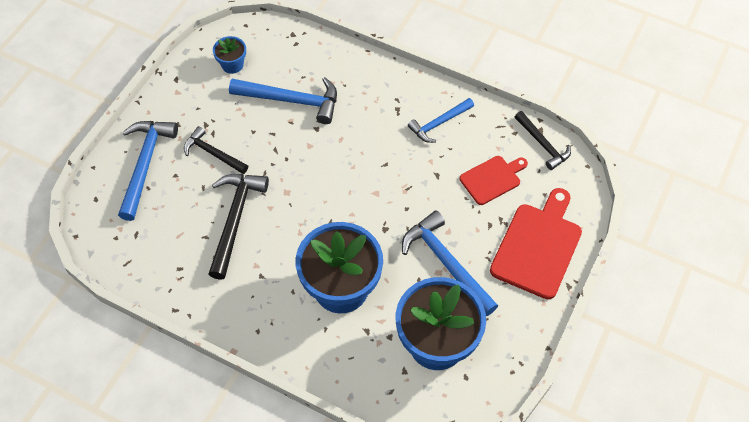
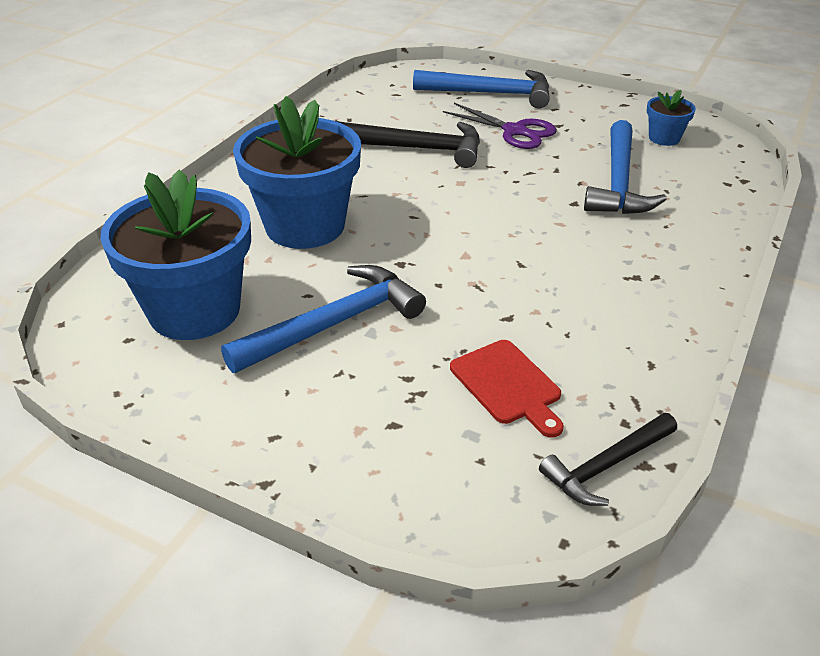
camera: 90 degrees right, 20 degrees down
(213, 153) = (515, 131): black hammer -> purple scissors
(439, 123) = (619, 322): blue hammer -> none
(538, 246) = (358, 442): red cutting board -> none

